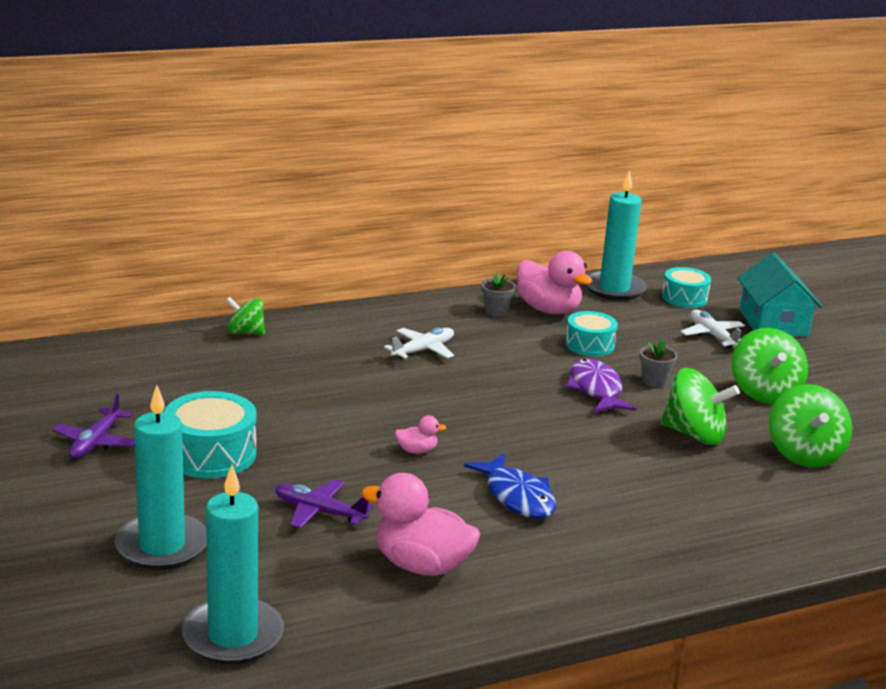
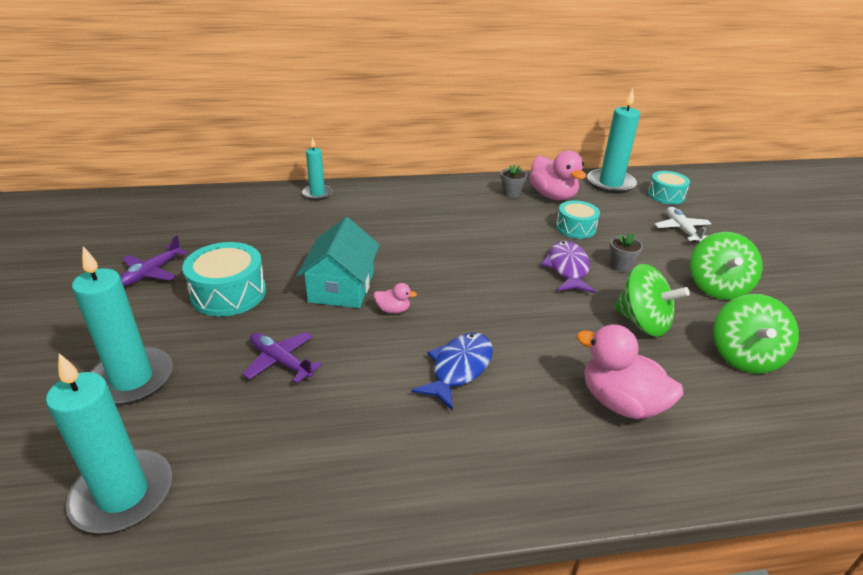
camera: 15 degrees right, 10 degrees up
(245, 332) = (317, 194): green spinning top -> turquoise candle
(421, 565) = (338, 435): pink duck -> pink duck (620, 402)
(423, 350) = (440, 220): white plane -> none
(517, 497) = (459, 368): blue fish -> blue fish turned 135 degrees counterclockwise
(773, 323) = (737, 223): turquoise house -> turquoise house (341, 287)

